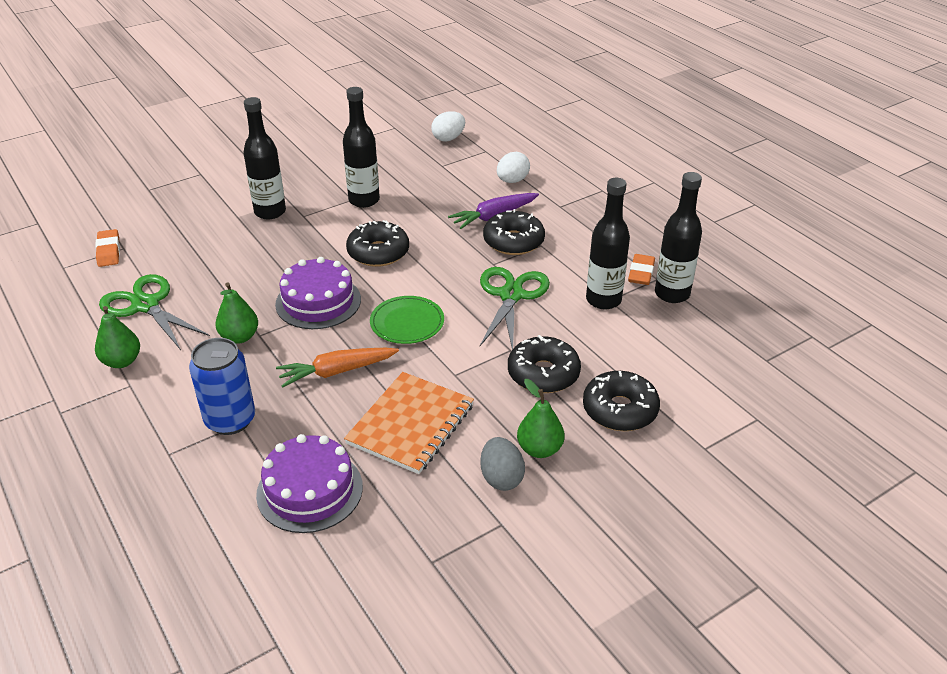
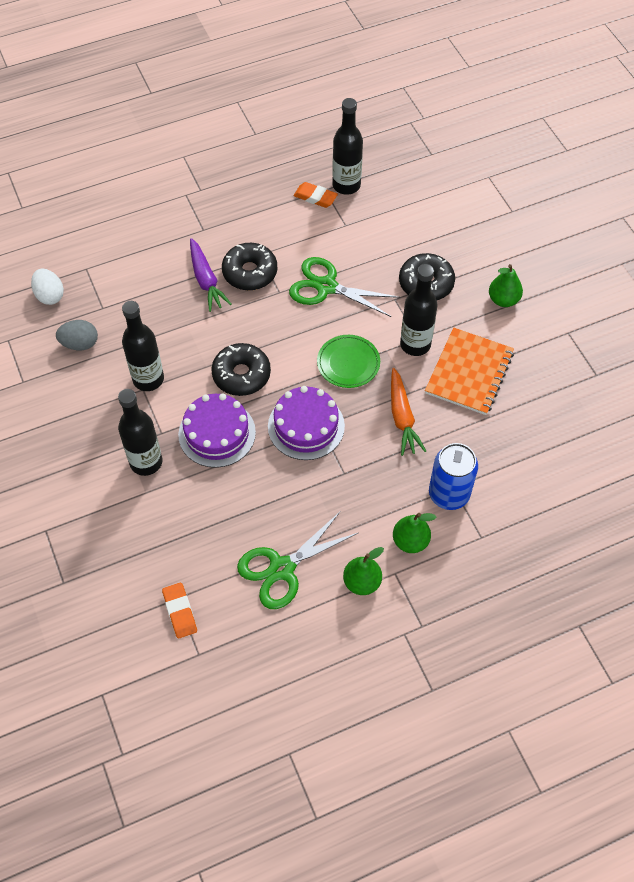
camera: 80 degrees left, 20 degrees up
(109, 251) = (180, 612): orange eraser -> orange eraser turned 75 degrees clockwise
(239, 337) = (344, 488): green pear -> green pear (410, 541)
(310, 490) = (528, 441): purple cake -> purple cake (217, 433)
(411, 424) = (469, 373): orange notebook -> orange notebook turned 75 degrees clockwise
(501, 478) = (528, 326): grey egg -> grey egg (80, 344)
(512, 181) = (149, 256): white egg -> none
(603, 300) = (345, 229): black bottle -> black bottle (415, 344)
(619, 410) = (470, 247): black donut -> none

